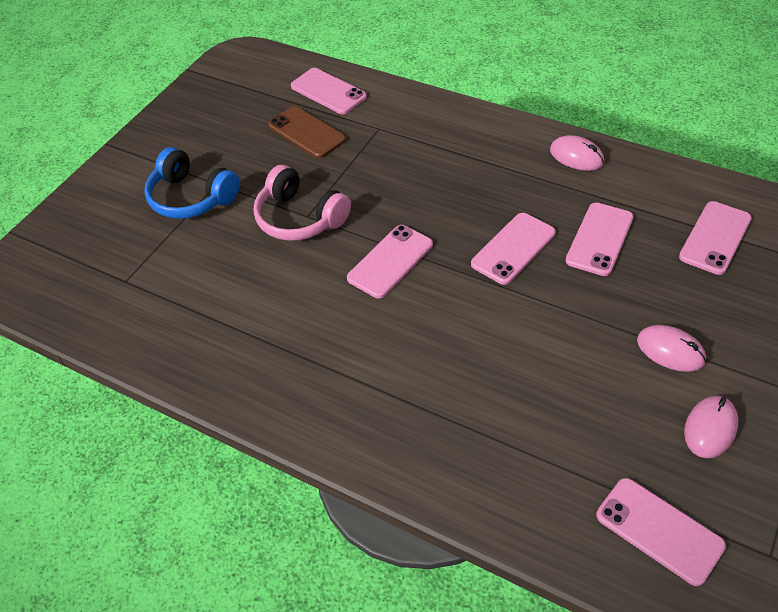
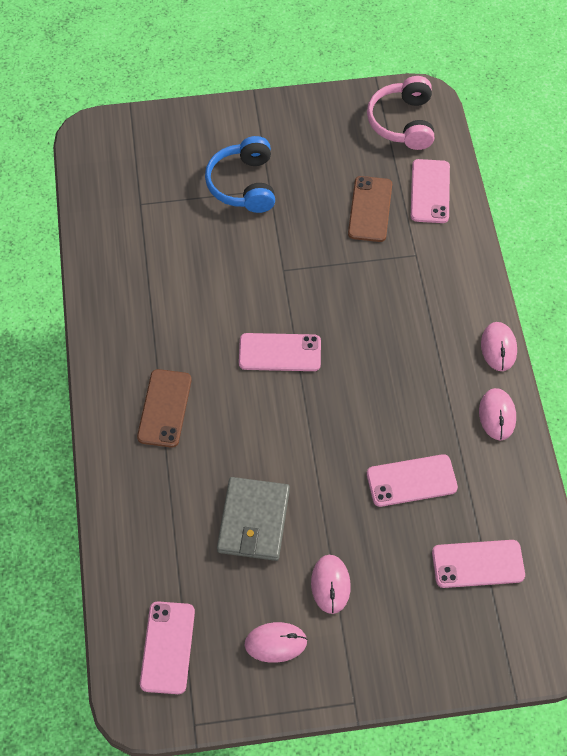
camera: 50 degrees right, 10 degrees up
(299, 218) = (277, 266): pink headphones -> pink headphones (402, 122)
(371, 381) = (164, 408): none -> brown phone
(513, 125) = (498, 348): none -> pink mouse
(513, 248) = (355, 426): pink phone -> none
(557, 375) = (253, 521): none -> grey wallet

